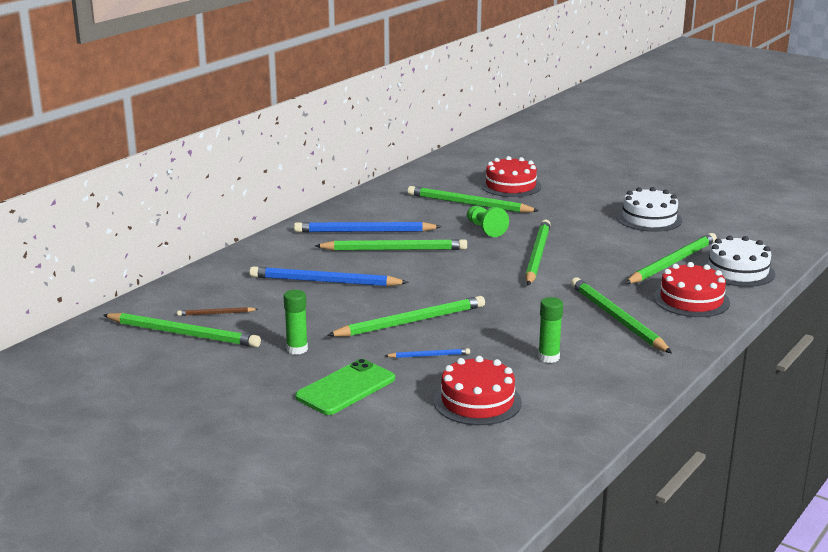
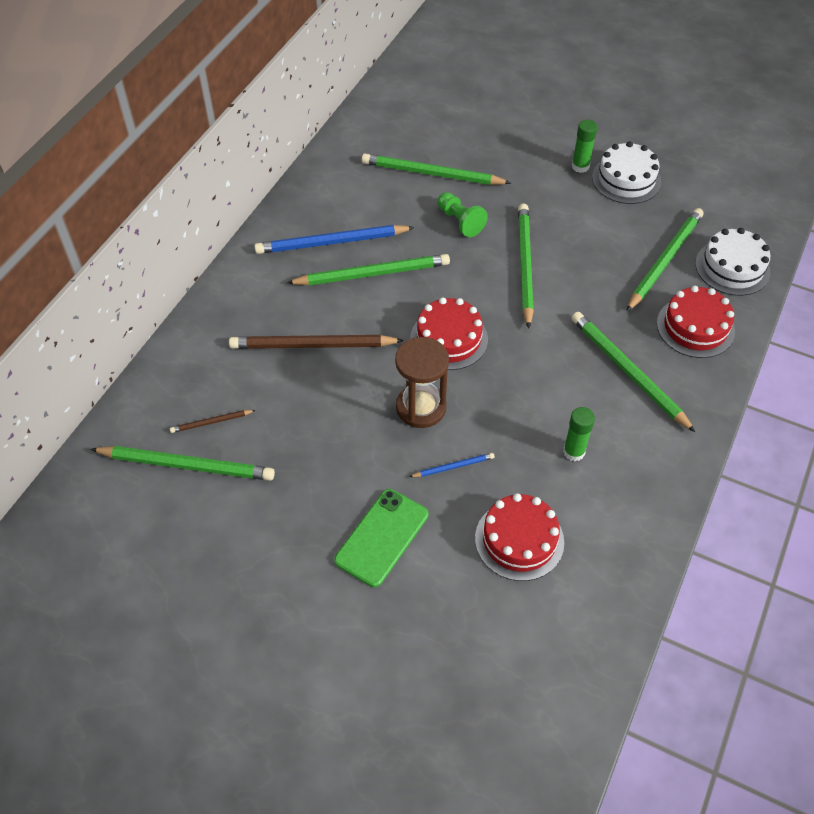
camera: 10 degrees left, 30 degrees up
(297, 349) = (314, 475): green glue stick -> green glue stick (580, 166)
(324, 282) = (312, 345): blue pencil -> brown pencil
(411, 321) = (421, 407): green pencil -> brown hourglass
(510, 186) = (469, 131): red cake -> red cake (449, 339)

